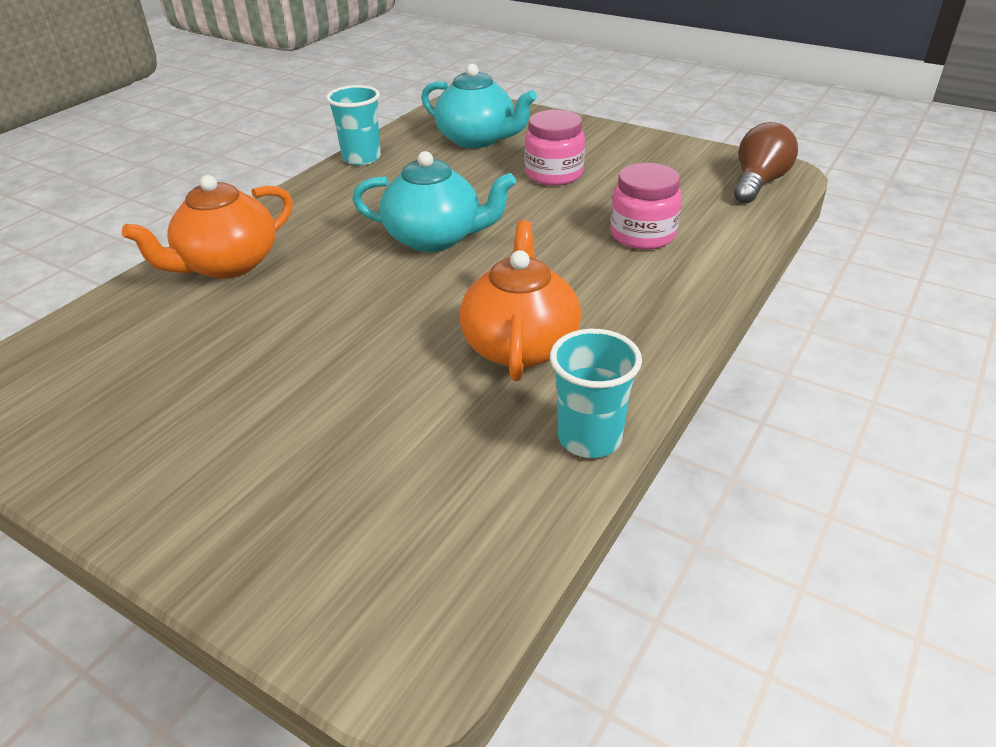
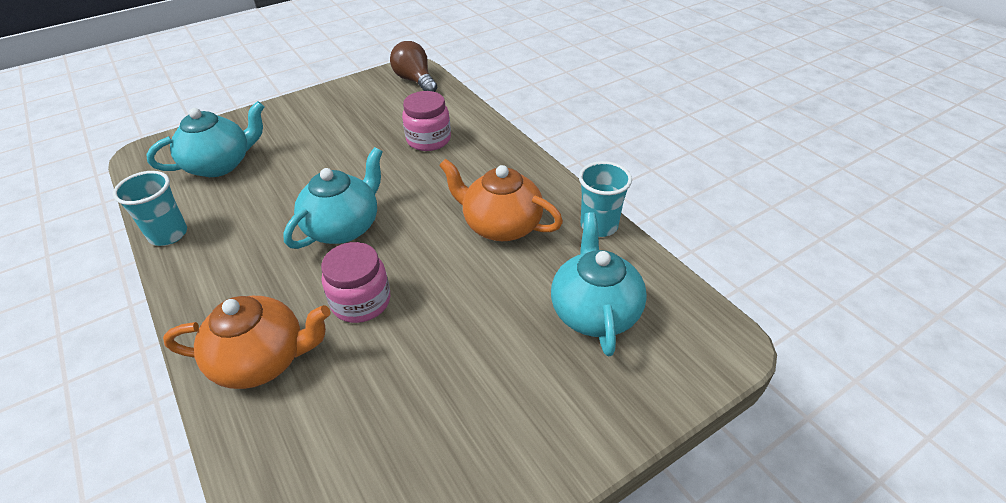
camera: 65 degrees left, 5 degrees up
(227, 265) = (262, 360): orange teapot -> orange teapot turned 75 degrees counterclockwise
(403, 480) = (594, 311): none -> turquoise teapot
(554, 174) = (317, 147): pink jar -> pink jar (361, 302)

